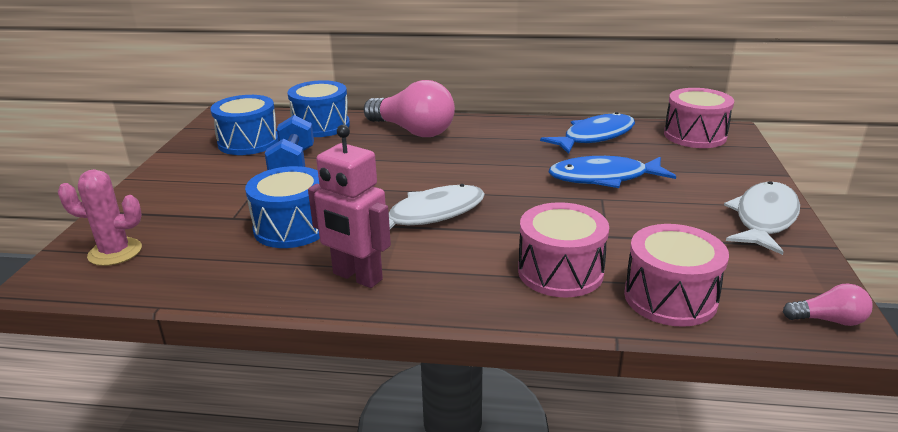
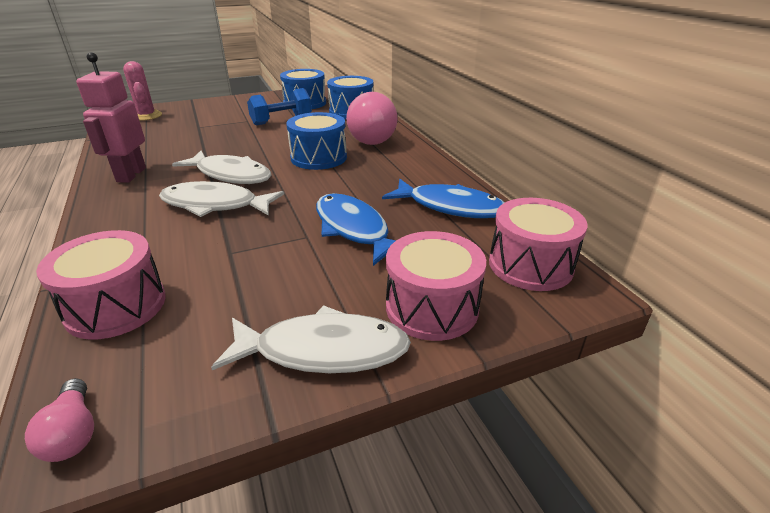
camera: 60 degrees right, 5 degrees up
(292, 227) = (191, 143): blue drum -> blue drum (319, 158)
(500, 231) = (215, 205): none -> white fish
(560, 272) = (154, 242): pink drum -> pink drum (432, 307)

